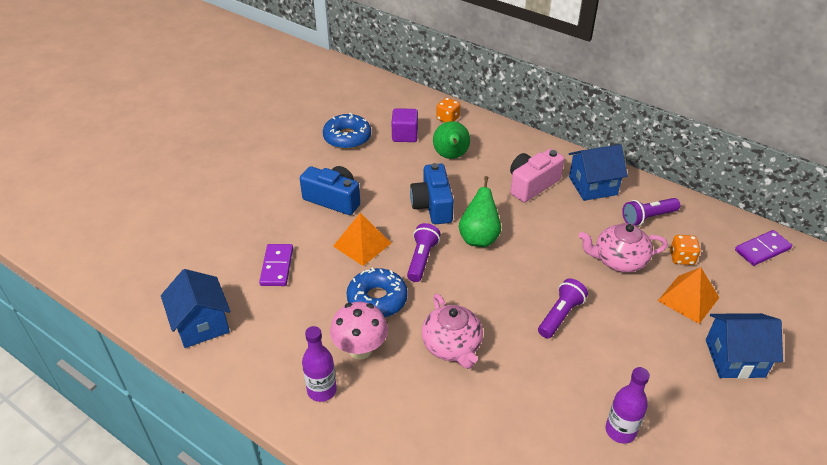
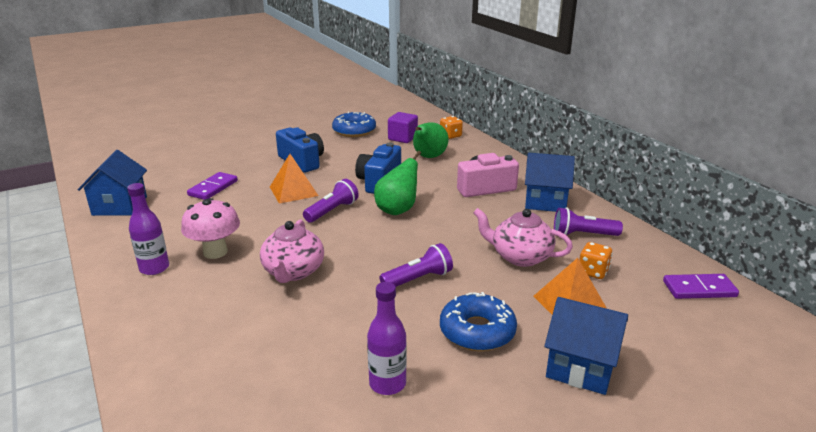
camera: 25 degrees right, 15 degrees down
(377, 299) = (266, 226): blue donut -> blue donut (477, 331)

